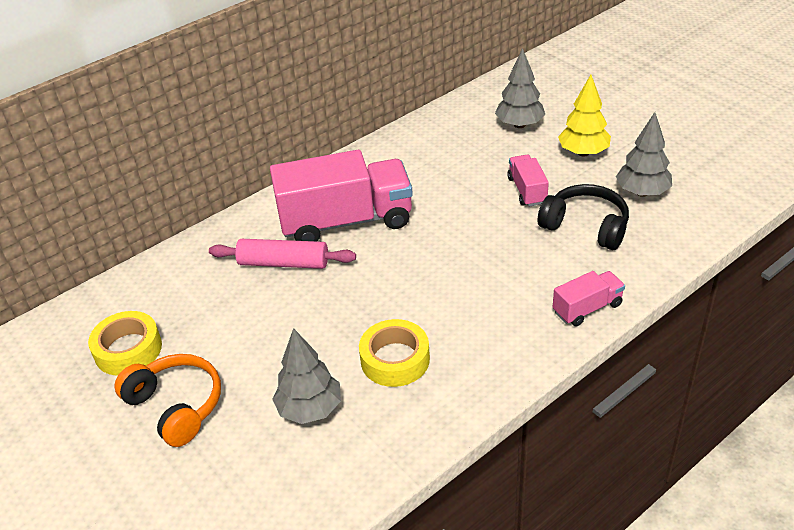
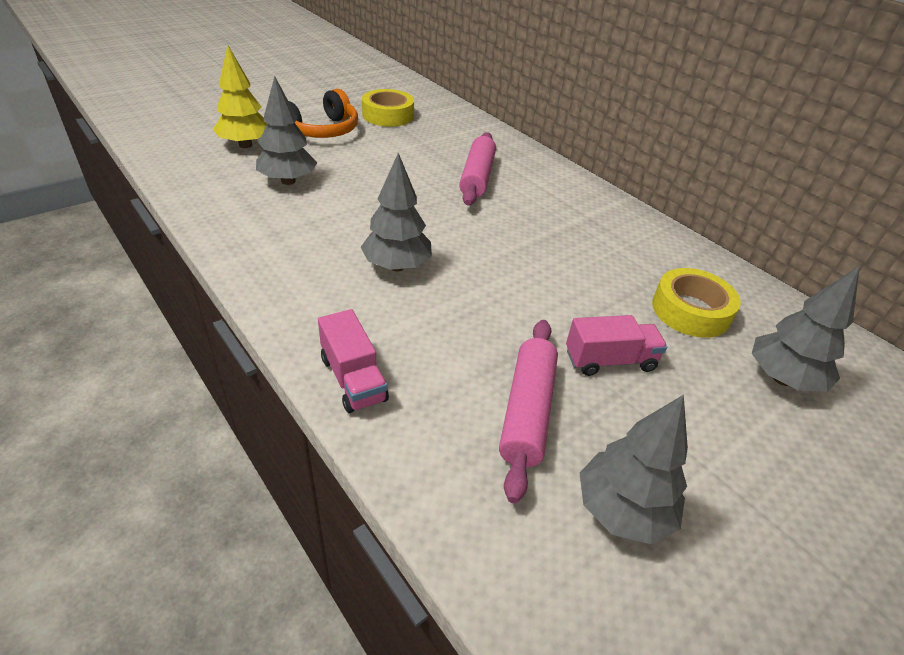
camera: 85 degrees right, 0 degrees up
(346, 221) = (539, 213): pink truck -> none
(395, 359) = (326, 226): yellow tape -> yellow tape (690, 311)
(448, 303) = (396, 266): none -> grey tree
(583, 152) = (726, 447): yellow tree -> yellow tree (245, 145)
(586, 226) = (527, 411): black headphones -> pink rolling pin

